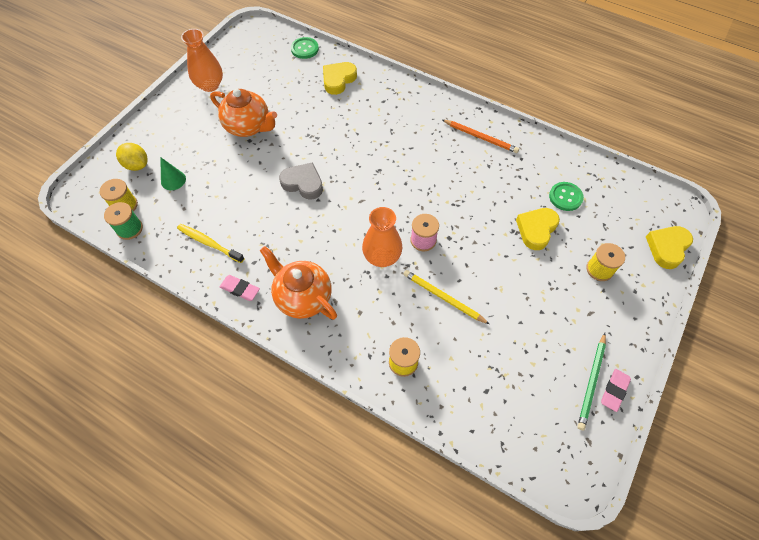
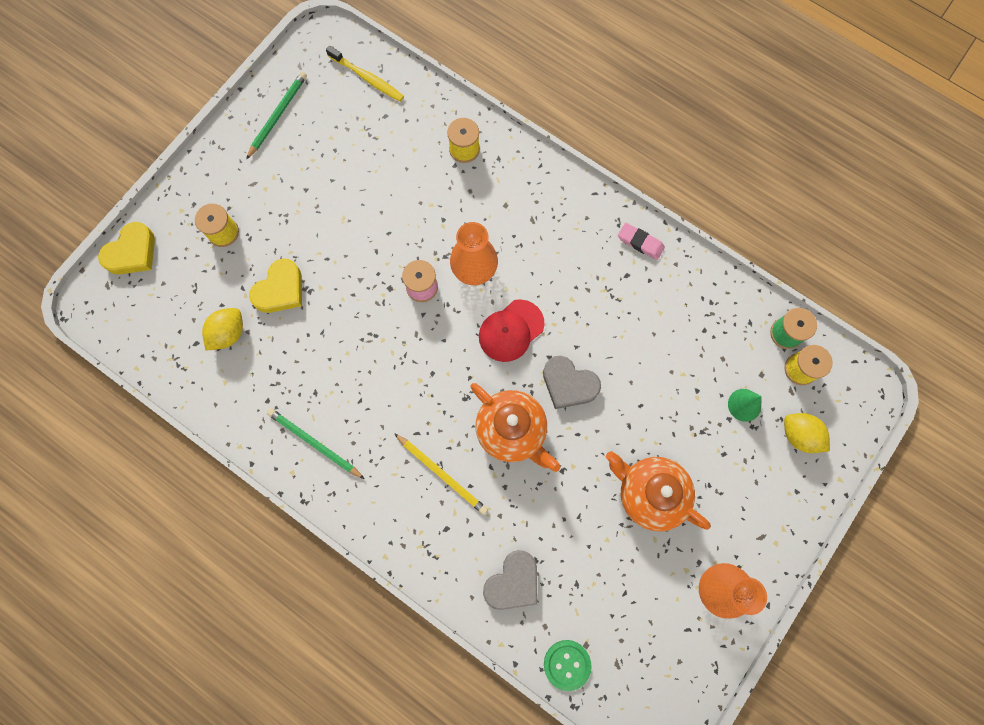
camera: 175 degrees left, 15 degrees up
(209, 243) = (683, 304): yellow toothbrush -> yellow toothbrush (367, 78)
(302, 297) = (568, 227): orange teapot -> orange teapot (512, 431)
(338, 80) = (513, 582): yellow heart -> grey heart
(348, 215) = (511, 330): none -> red cap
(443, 297) = (410, 214): yellow pencil -> yellow pencil (442, 474)
(480, 137) = (314, 443): orange pencil -> green pencil
(565, 197) = (228, 333): green button -> yellow lemon
(614, 391) = (258, 106): pink eraser -> none

